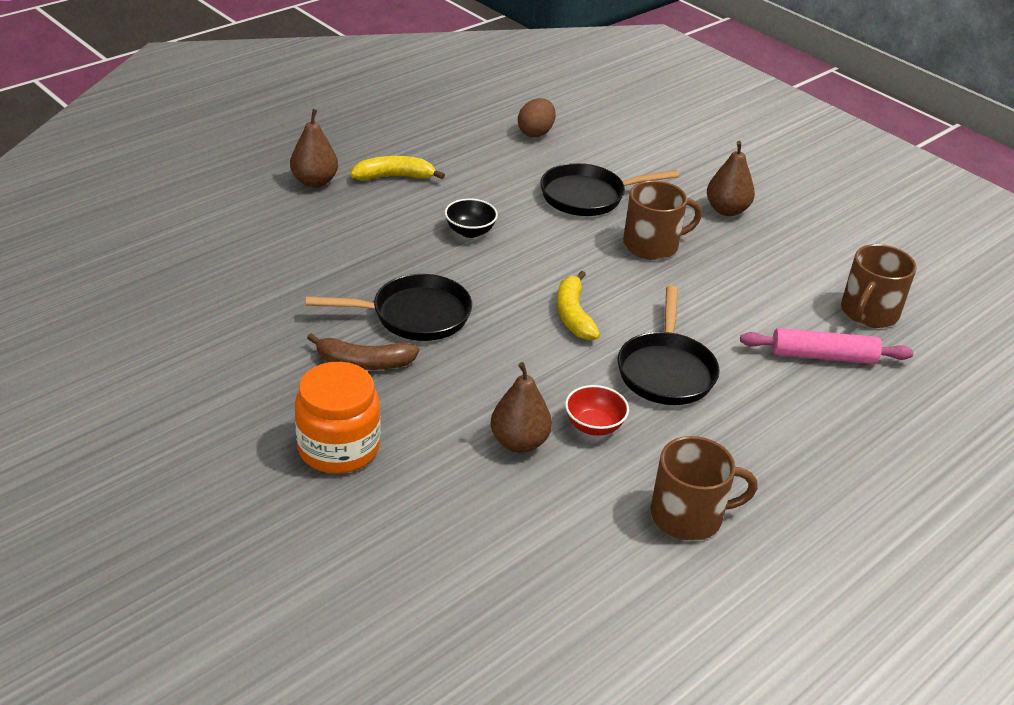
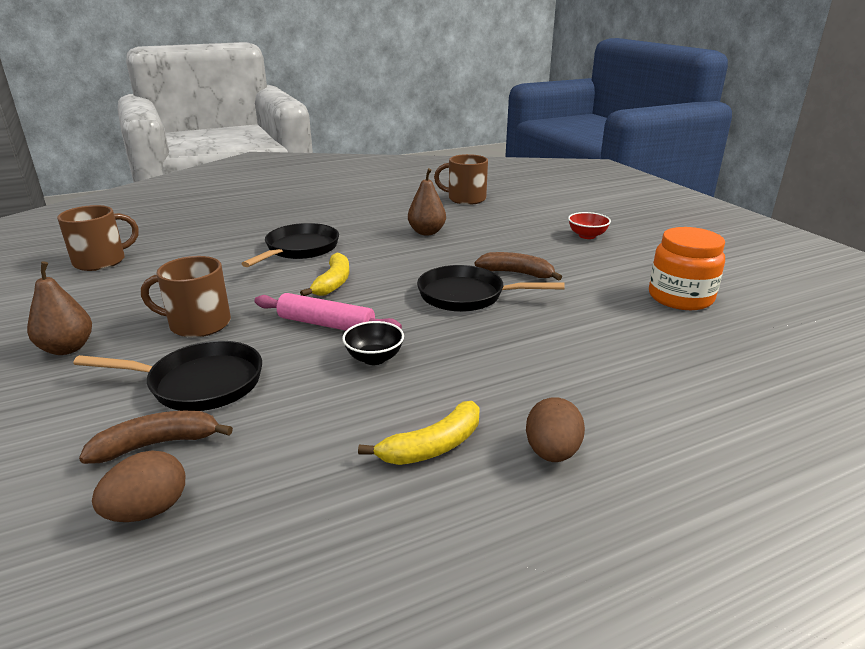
camera: 160 degrees left, 10 degrees down
(314, 182) = (552, 452): brown pear -> brown egg
(338, 448) = (540, 240): orange jar -> orange jar (680, 297)
(394, 177) = (432, 446): yellow banana -> yellow banana turned 45 degrees counterclockwise
(569, 159) = (157, 444): none -> brown banana
(594, 426) = (375, 233): red bowl -> red bowl (587, 236)
(688, 516) = (356, 205): brown mug -> brown mug (465, 199)
(823, 356) = (180, 245): pink rolling pin -> pink rolling pin (326, 324)

